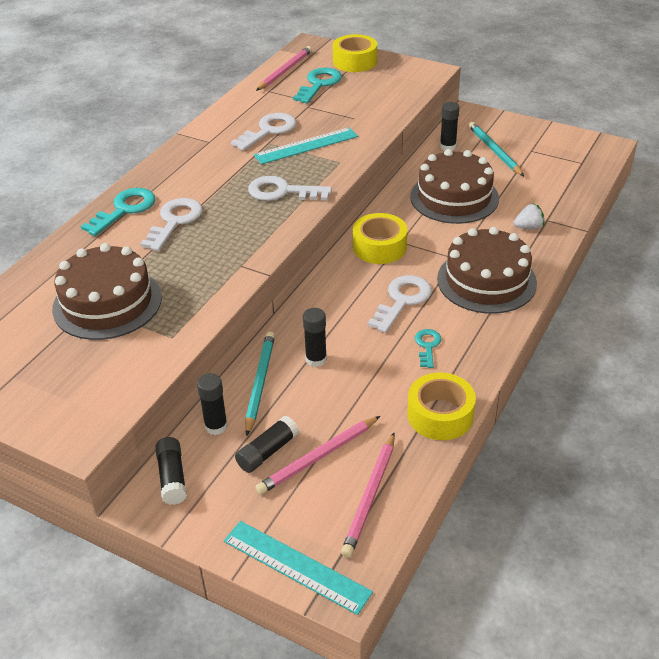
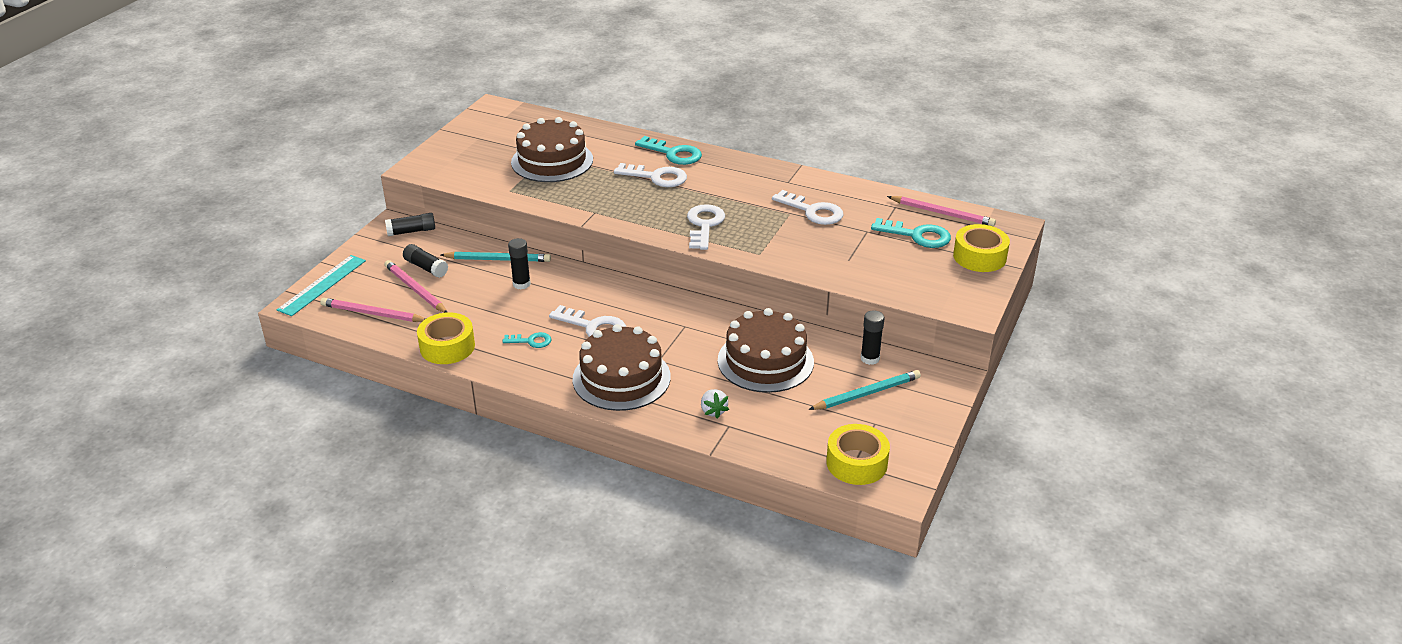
camera: 85 degrees right, 5 degrees down
(216, 426) = (456, 244): black glue stick -> none
(306, 146) = (787, 234): turquoise ruler -> none
(379, 247) = (675, 313): yellow tape -> yellow tape (856, 463)

